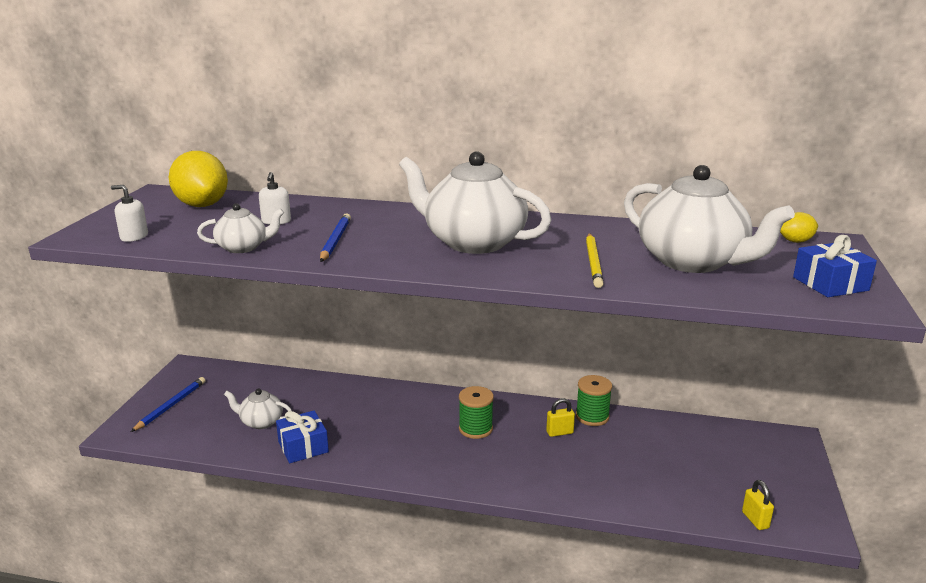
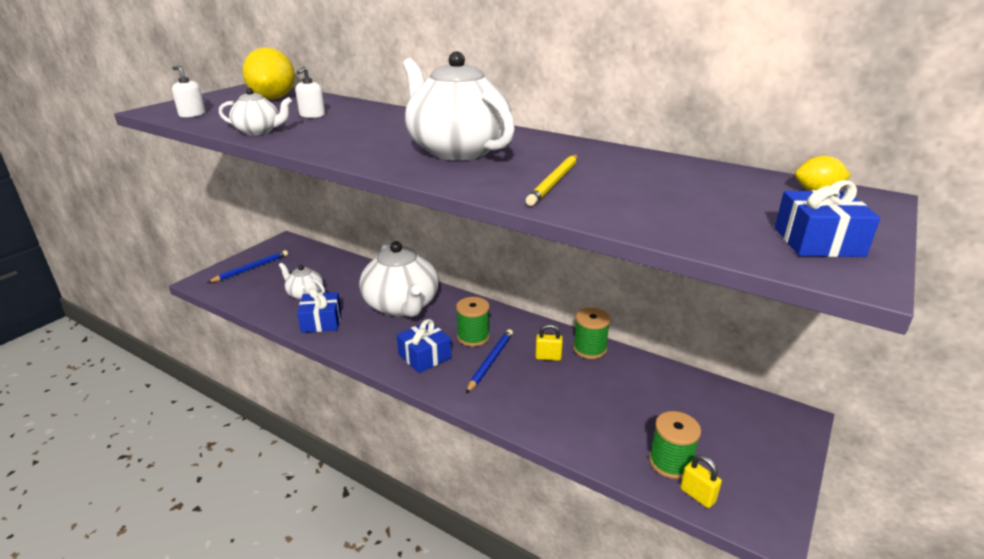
camera: 20 degrees right, 5 degrees up
(335, 240) = (339, 134): blue pencil -> blue pencil (490, 361)
(440, 458) = (424, 356): none -> blue gift
(693, 262) = (666, 195): white teapot -> white teapot (402, 306)
(719, 499) = (670, 462): none -> green spool
(755, 520) = (697, 495): yellow padlock -> yellow padlock turned 45 degrees counterclockwise

